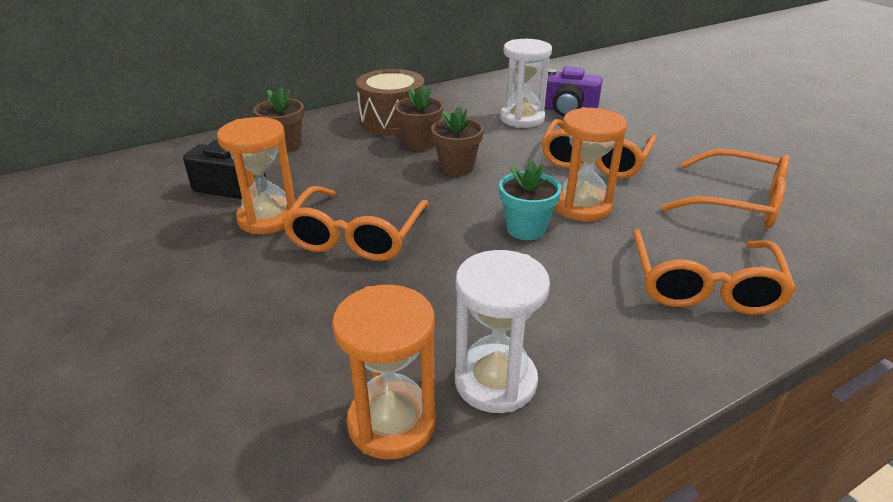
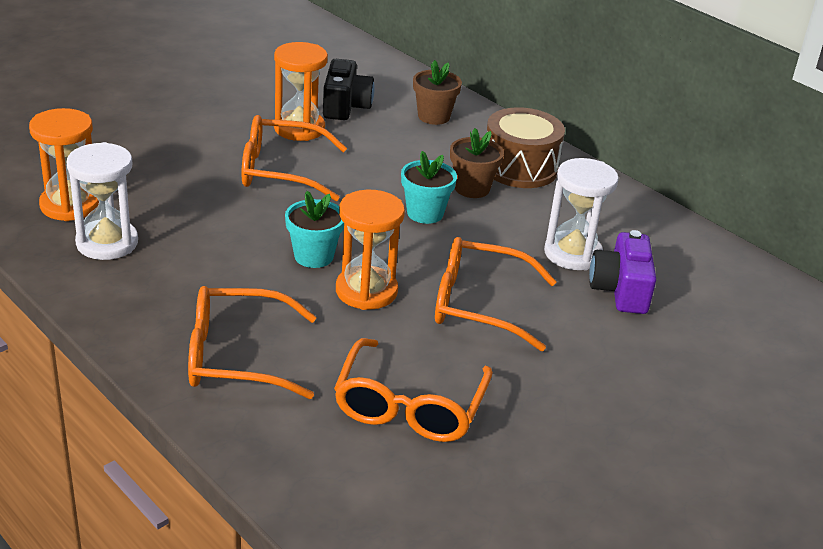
camera: 75 degrees right, 0 degrees up
(456, 167) = (425, 213): brown flower pot -> turquoise flower pot

